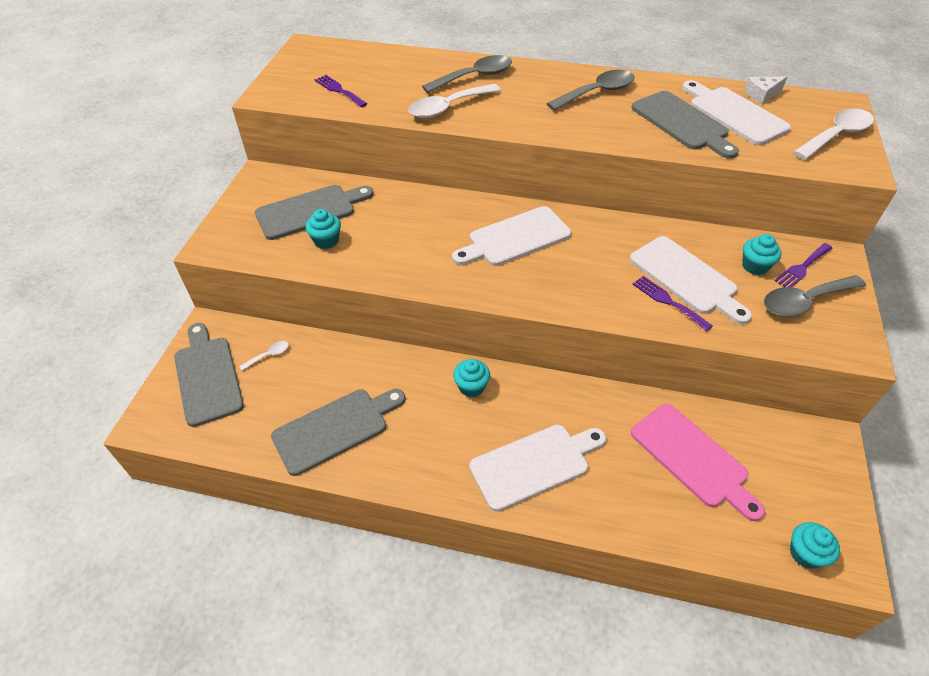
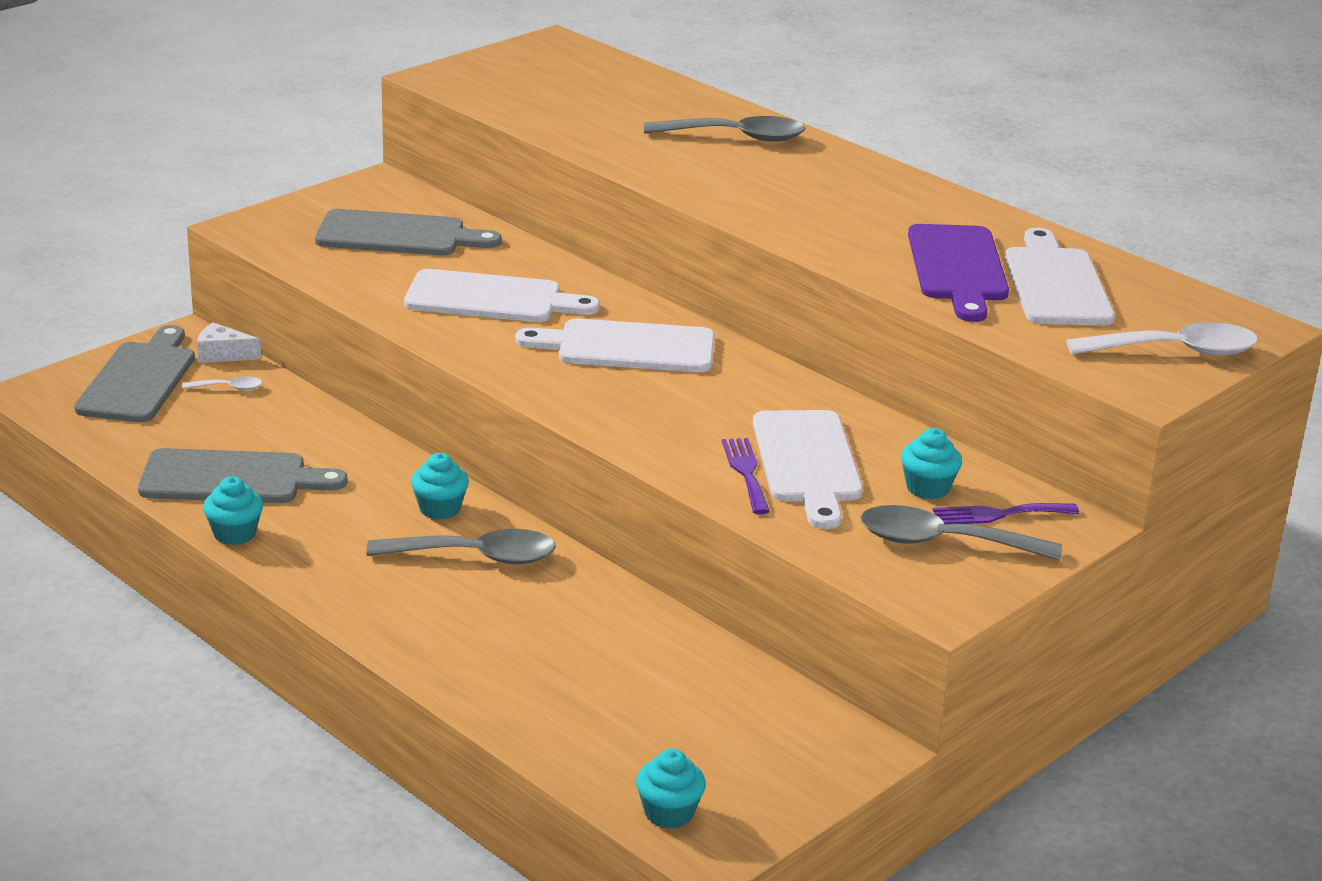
camera: 30 degrees right, 20 degrees down
(326, 240) = (383, 268): turquoise cupcake -> turquoise cupcake (234, 534)
(339, 90) = (534, 99): purple fork -> none
(448, 107) = (652, 156): white spoon -> none
(534, 464) = (429, 602): white cutting board -> white cutting board (491, 298)
(596, 93) = (885, 203): grey spoon -> grey spoon (475, 557)
(682, 123) = (958, 268): grey cutting board -> purple cutting board
(692, 458) = (641, 681): pink cutting board -> none
(762, 95) = (1140, 279): white cheese -> white cheese (222, 354)

